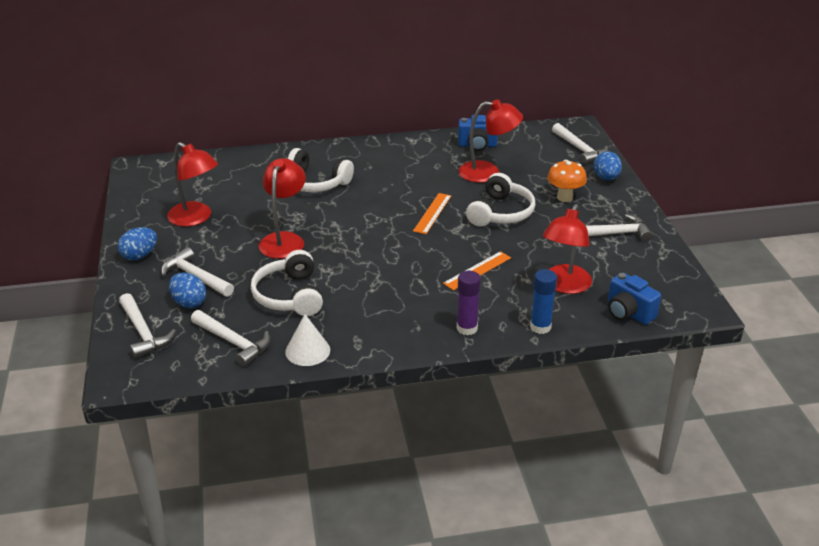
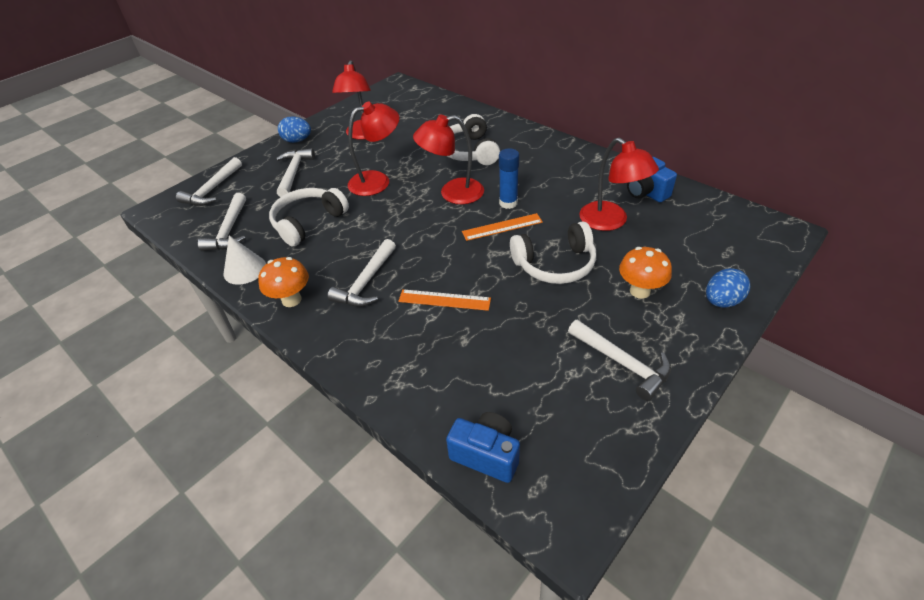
camera: 55 degrees right, 10 degrees up
(189, 303) = (261, 187): blue egg -> none
(383, 339) = (291, 300): none -> orange mushroom
(467, 328) = (348, 341): purple glue stick -> none
(540, 327) = (394, 392): blue glue stick -> blue glue stick (508, 203)
(564, 286) = (482, 373): red lamp -> red lamp (452, 193)
(580, 149) = (745, 254): white hammer -> white hammer (366, 282)
(628, 313) = (486, 455): blue camera -> blue camera turned 105 degrees clockwise

